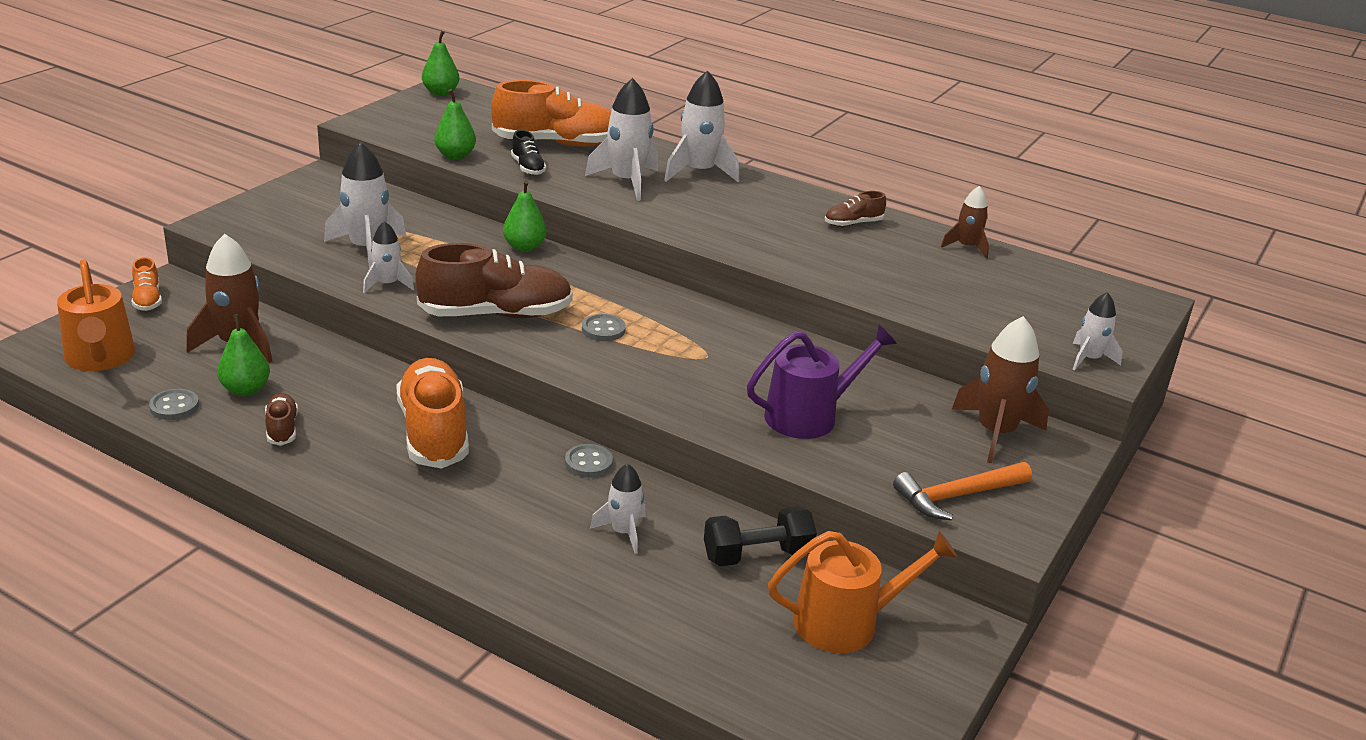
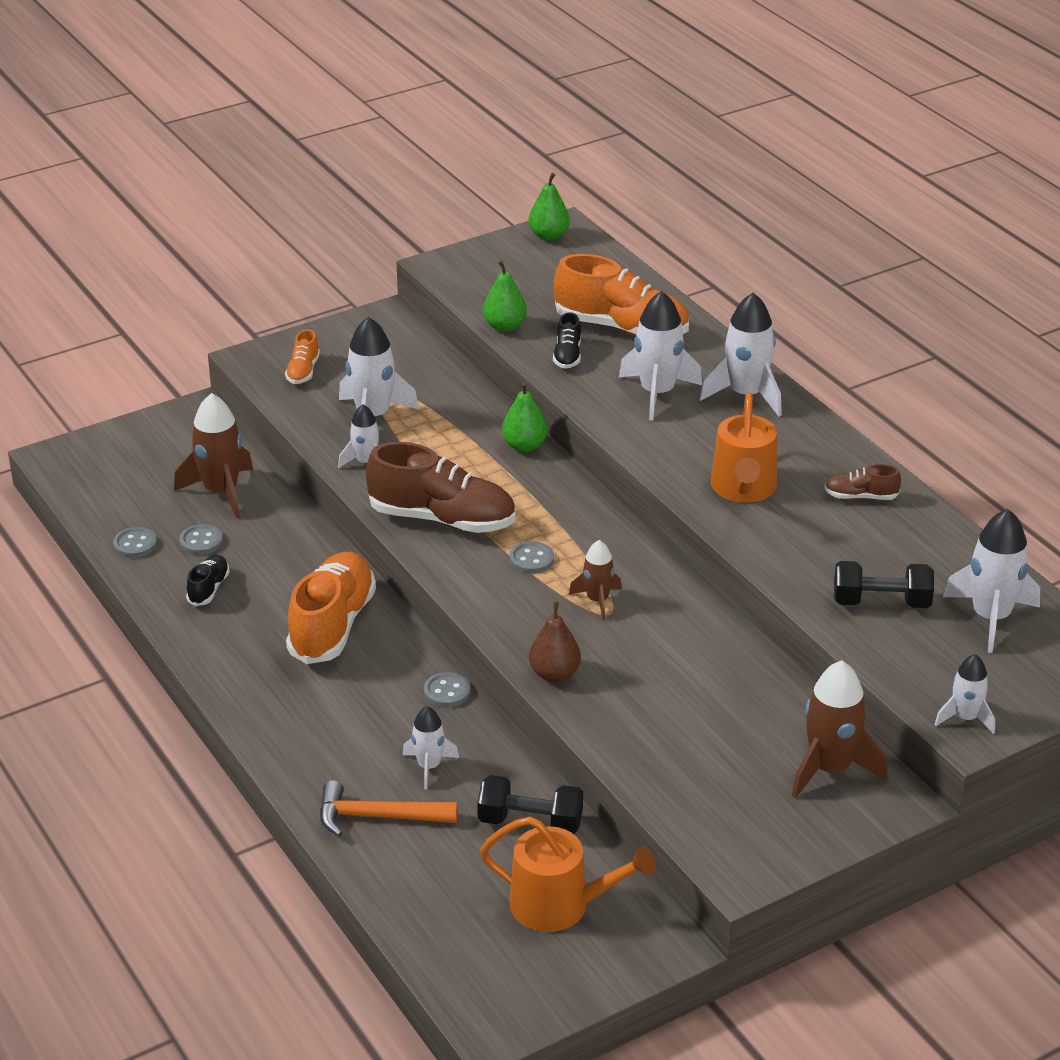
camera: 30 degrees right, 5 degrees up
(100, 358) = (102, 480): orange watering can -> orange watering can (743, 489)
(147, 300) = (171, 425): orange shoe -> orange shoe (303, 371)
(246, 389) = (201, 541): green pear -> grey button
(282, 429) = (208, 589): brown shoe -> black shoe
(702, 415) = (554, 674): none -> brown pear
(809, 416) = (656, 702): purple watering can -> none
(942, 292) = (881, 602): none -> black dumbbell
(957, 496) = (729, 820): orange hammer -> orange hammer (378, 817)
(966, 247) = (964, 554): brown rocket -> brown rocket (597, 600)
(1031, 286) = (990, 618): none -> white rocket

